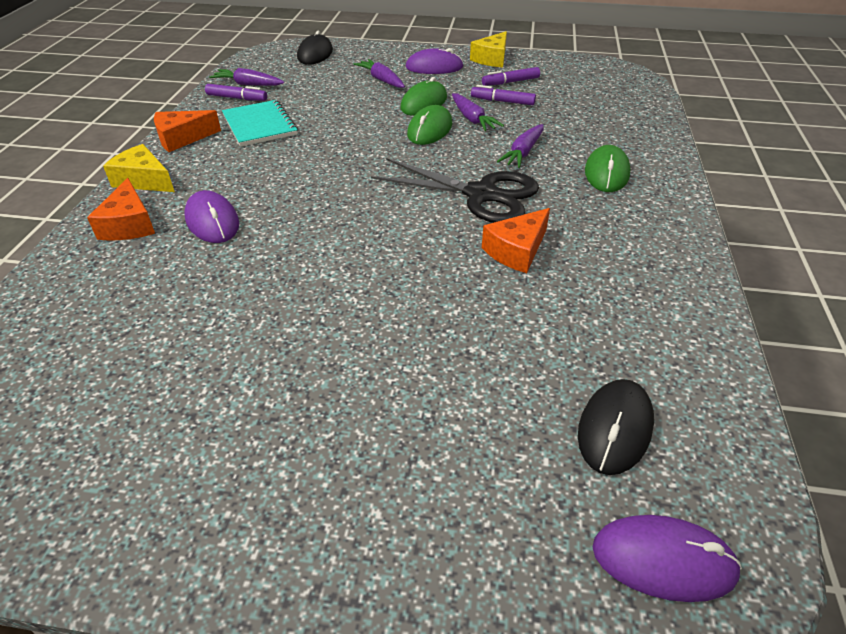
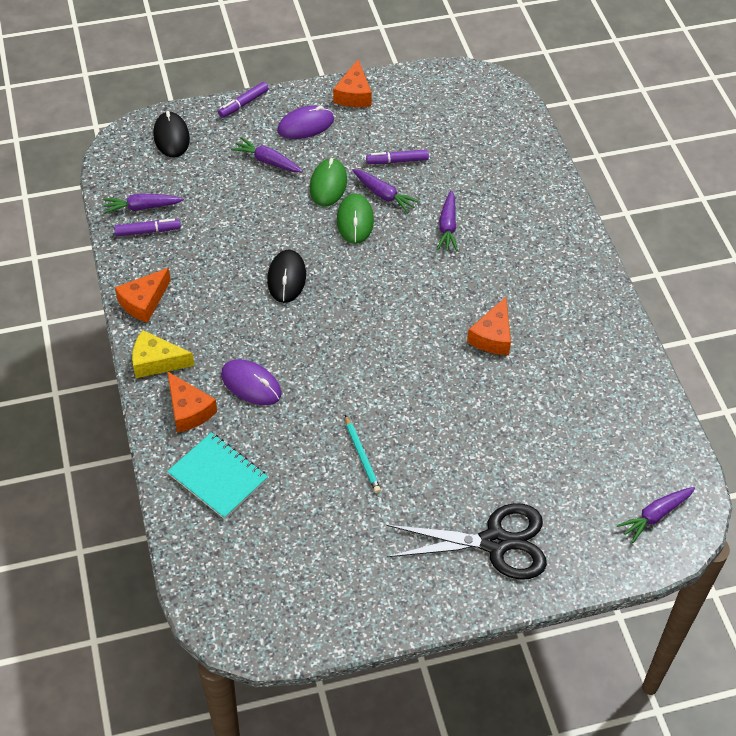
camera: 25 degrees left, 10 degrees up
(260, 125) = (200, 262): turquoise notebook -> turquoise notebook (218, 477)
(267, 322) = (362, 456): none -> turquoise pencil
(481, 194) = (439, 287): black scissors -> black scissors (495, 542)
(492, 59) = (354, 94): yellow cheese -> orange cheese
(510, 82) = (390, 128): purple marker -> purple marker (243, 104)
(606, 173) = (522, 231): green mouse -> none
(615, 428) = (608, 452): black mouse -> black mouse (286, 278)
(663, 560) = (655, 515): purple mouse -> purple carrot

